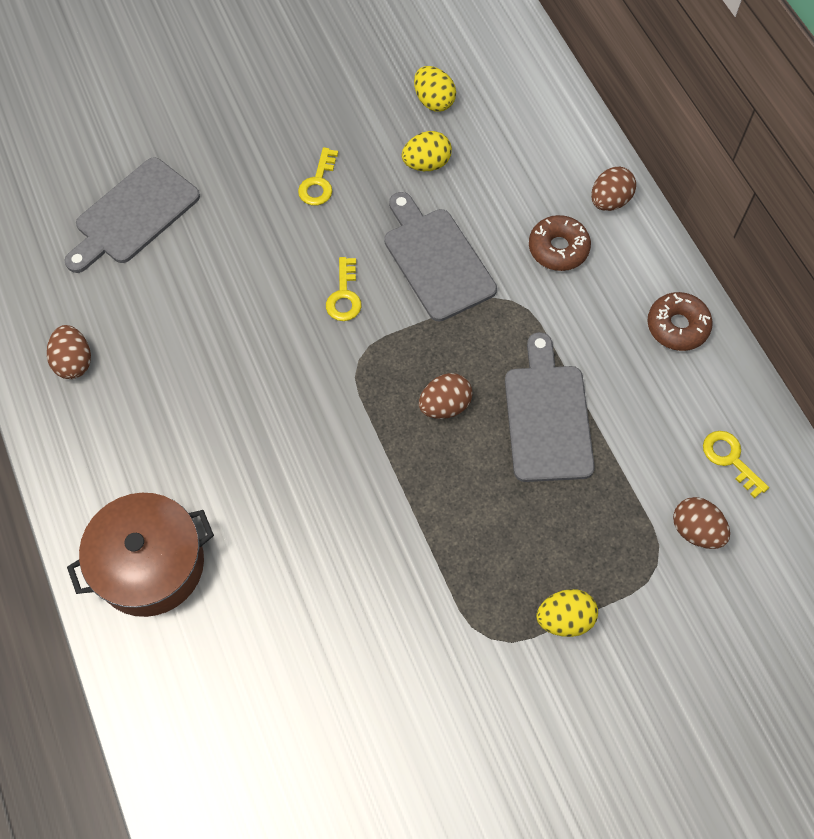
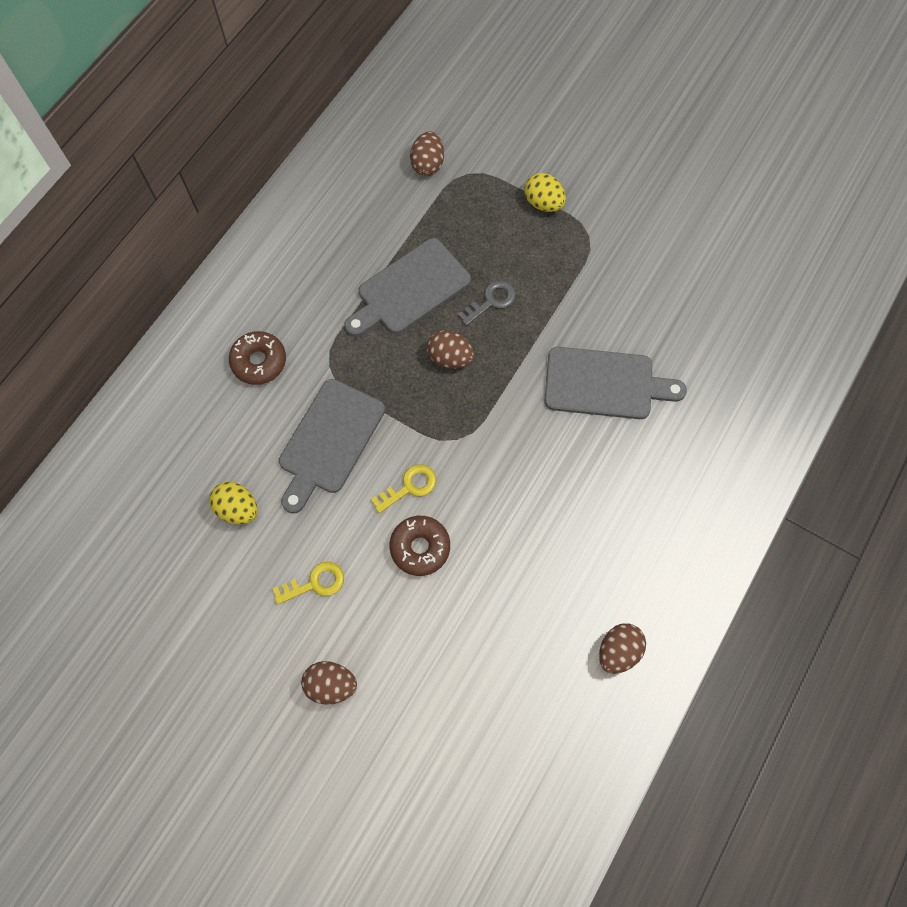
camera: 125 degrees left, 5 degrees up
(133, 215) = (454, 718): grey cutting board -> grey cutting board (604, 384)
(150, 564) = (713, 467): brown pot -> none
(434, 101) = (164, 547): yellow egg -> none
(480, 483) = (491, 301): none -> grey key
(609, 201) = (188, 351): brown egg -> brown egg (331, 684)
(677, 326) = (276, 249): brown donut -> brown donut (420, 547)
(730, 459) = (361, 170): yellow key -> none

